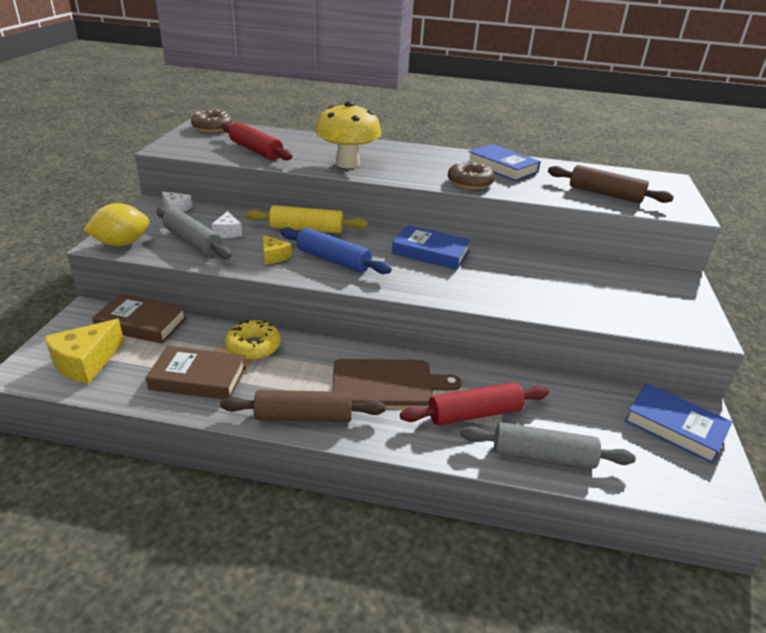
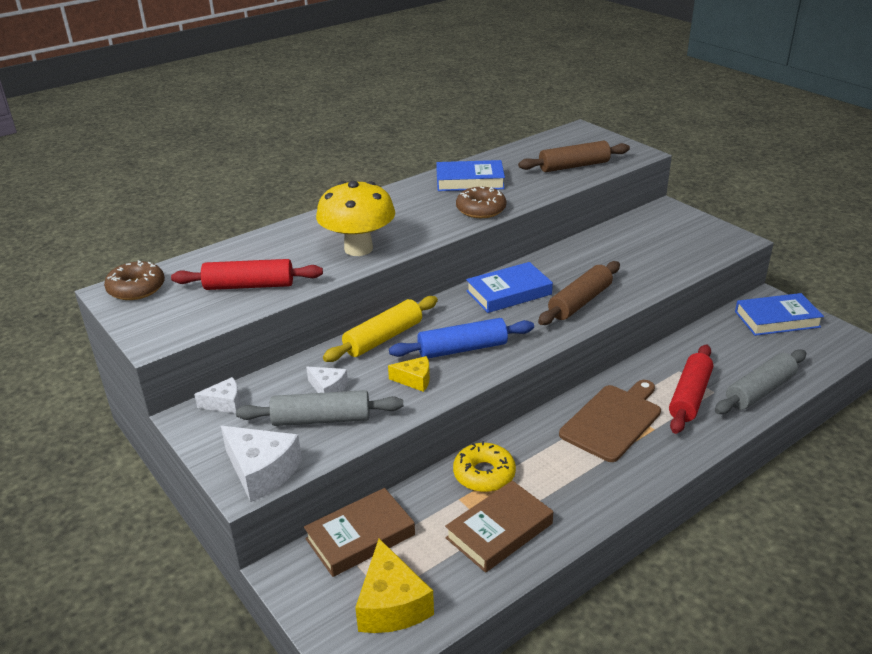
camera: 45 degrees left, 0 degrees up
(121, 243) = (262, 471): yellow lemon -> white cheese
(304, 416) = (615, 487): brown rolling pin -> brown rolling pin (579, 302)

